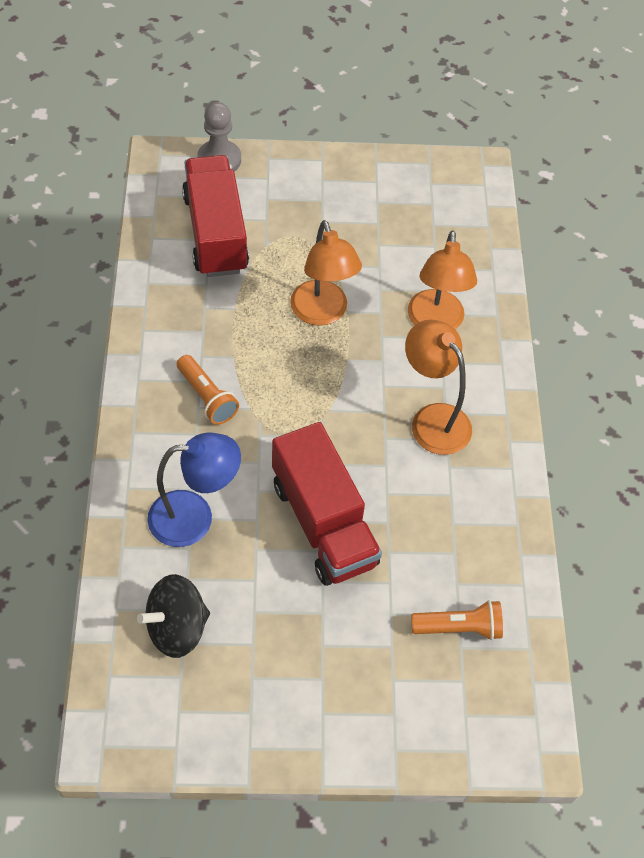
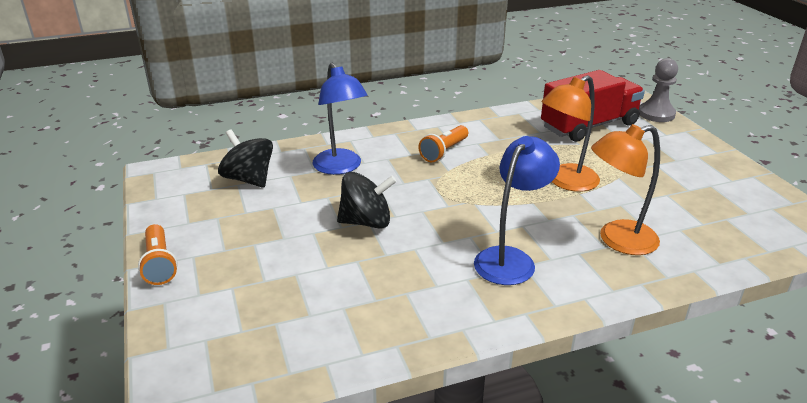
camera: 75 degrees right, 25 degrees down
(323, 523) = (366, 222): red truck -> black spinning top
(433, 419) = (510, 259): orange lamp -> blue lamp
(459, 627) = (296, 317): orange flashlight -> orange flashlight (159, 264)

